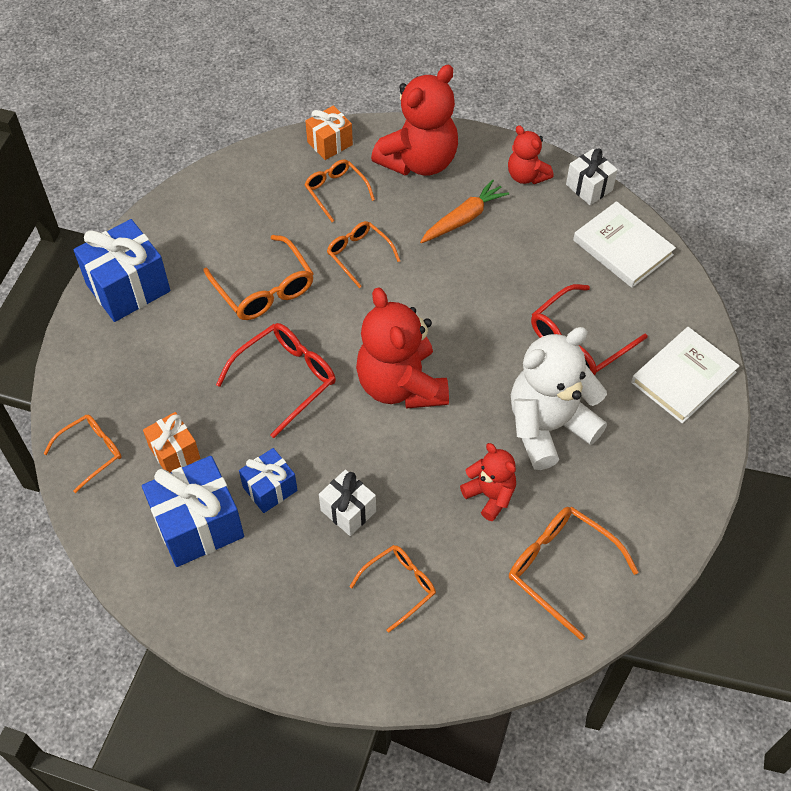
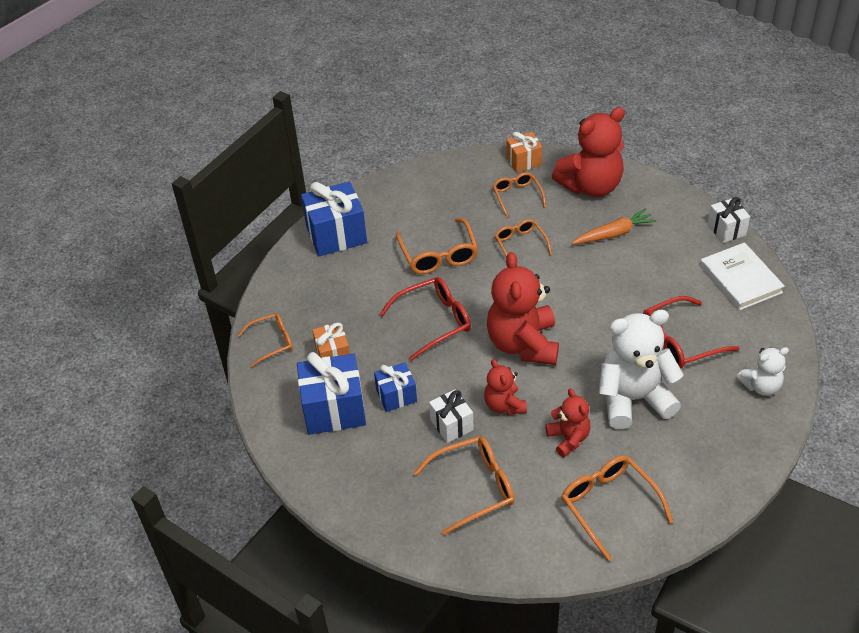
camera: 20 degrees right, 10 degrees down
(399, 586) = (473, 487): orange glasses -> orange glasses, size x1.54
(526, 176) = (676, 212): red teddy bear -> red teddy bear (504, 405)
(683, 377) = (761, 386): white book -> white teddy bear

